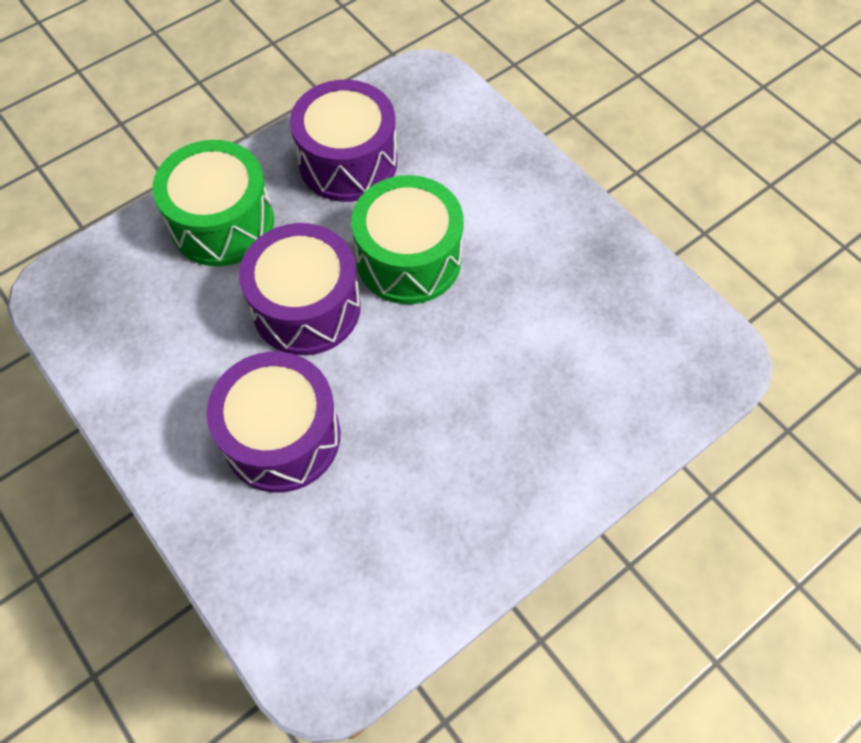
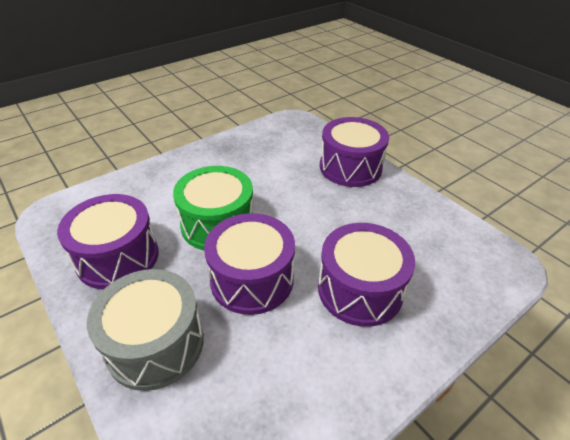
camera: 90 degrees left, 20 degrees down
(222, 223) = (155, 344): green drum -> grey drum
(567, 451) = (350, 167): none -> purple drum

